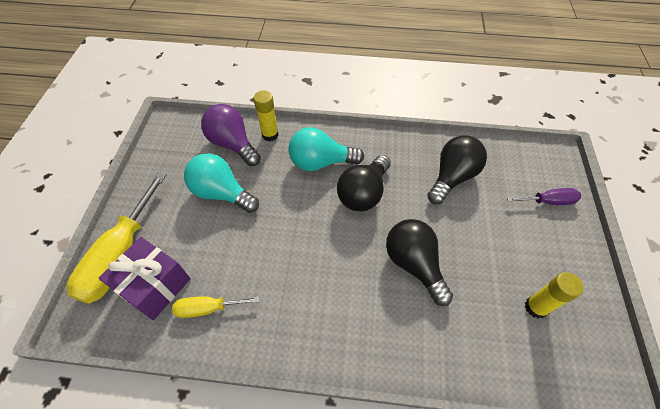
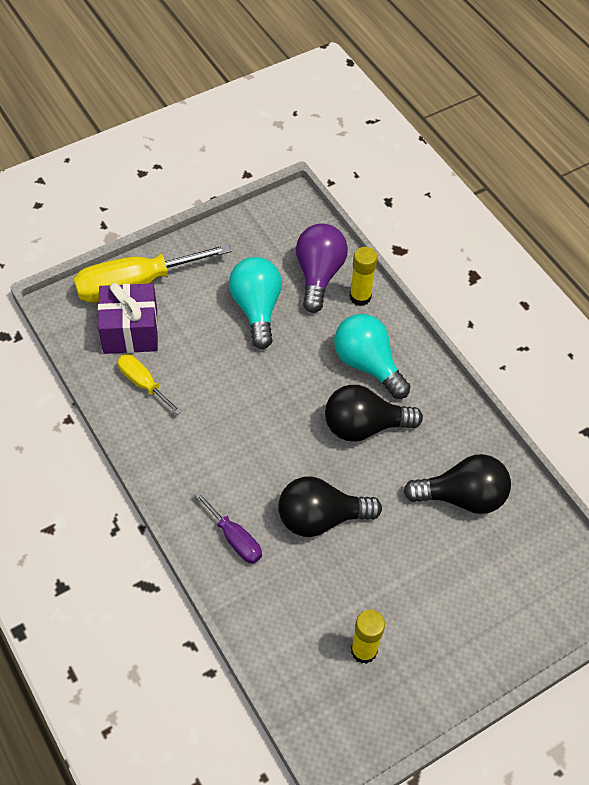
camera: 50 degrees right, 0 degrees up
(414, 264) = (321, 518): black light bulb -> black light bulb turned 120 degrees counterclockwise
(548, 201) = (516, 610): purple screwdriver -> purple screwdriver (235, 538)

